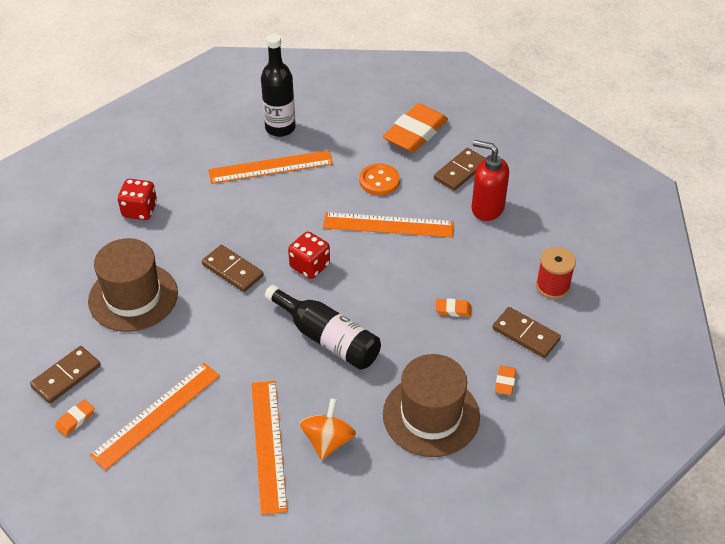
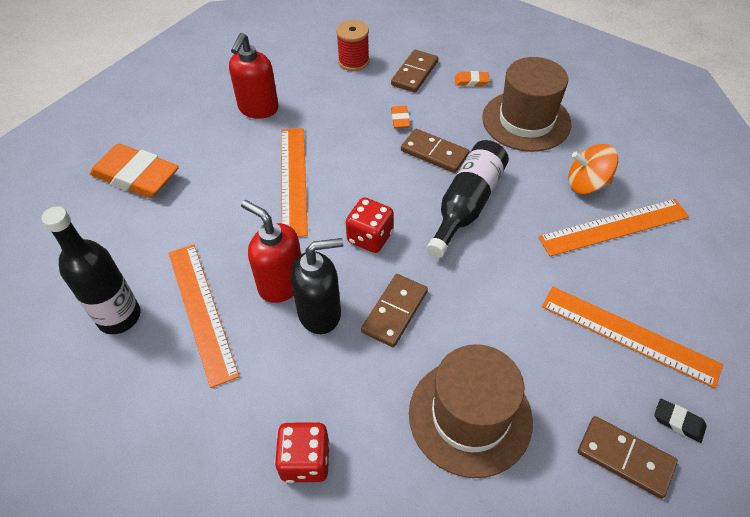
camera: 100 degrees left, 5 degrees up
(75, 419) = (678, 422): orange eraser -> black eraser
(247, 228) = (320, 313): none -> black soap dispenser
(280, 209) = (281, 284): none -> red soap dispenser
(379, 181) = (222, 197): orange button -> none
(460, 171) = (203, 133): brown domino -> brown domino (434, 153)

